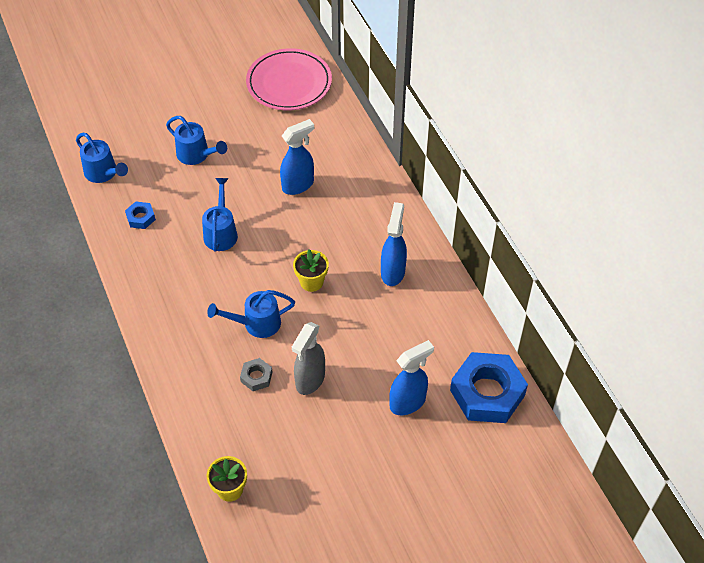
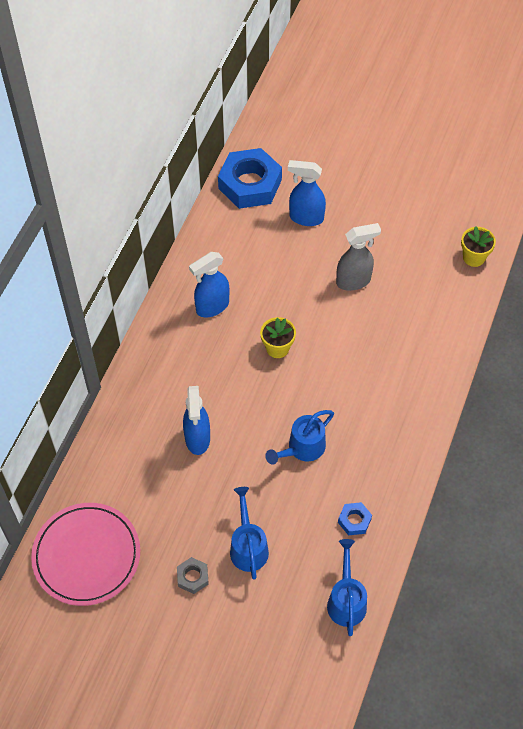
camera: 135 degrees left, 5 degrees up
(256, 324) = (350, 350): blue watering can -> none
(256, 377) = (388, 312): grey nut -> grey nut (192, 577)
(298, 185) = (197, 439): blue spray bottle -> blue spray bottle turned 105 degrees counterclockwise

